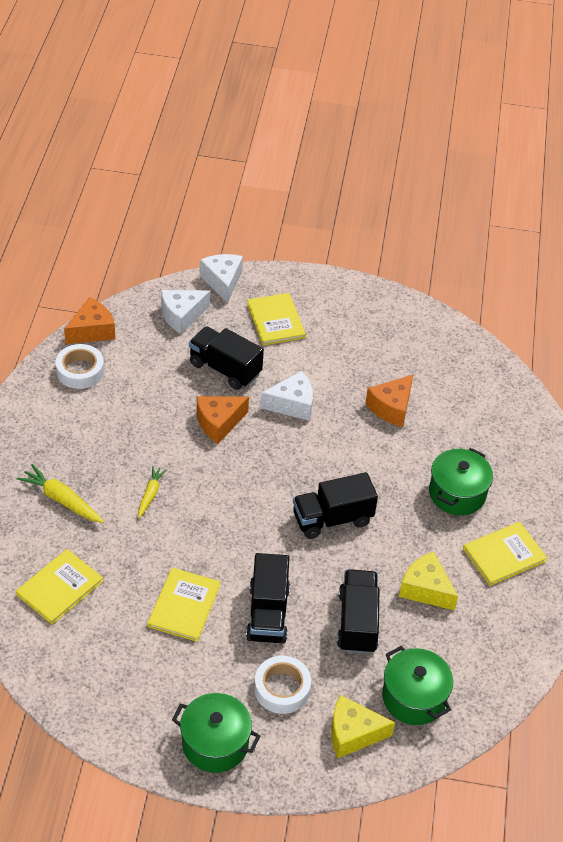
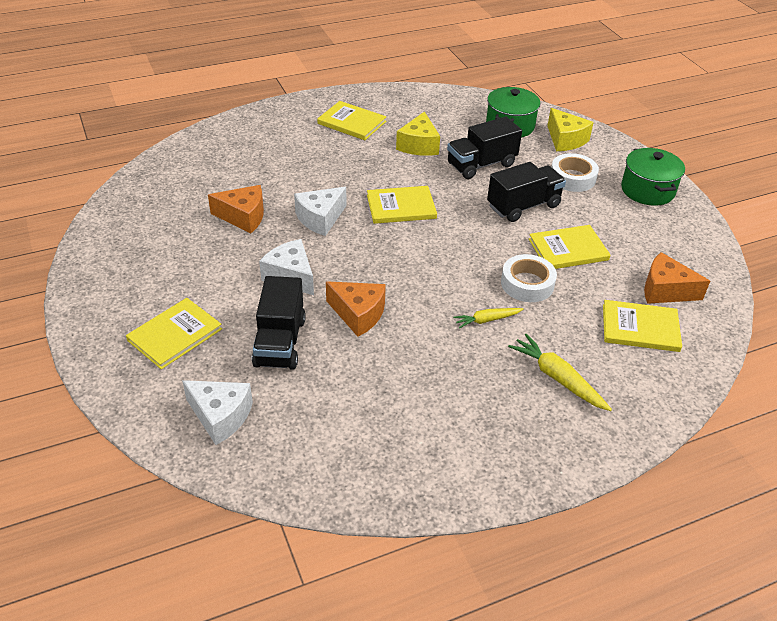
camera: 120 degrees left, 5 degrees down
(62, 500) = (557, 378): yellow carrot -> yellow carrot turned 135 degrees clockwise
(80, 371) = (382, 463): white tape -> white tape (527, 284)
(92, 331) = (308, 489): orange cheese -> orange cheese (665, 290)
(222, 281) = (133, 408): white cheese -> white cheese (320, 219)
(332, 519) = (401, 207): black truck -> yellow book
(457, 493) = (312, 157): green pot -> none

